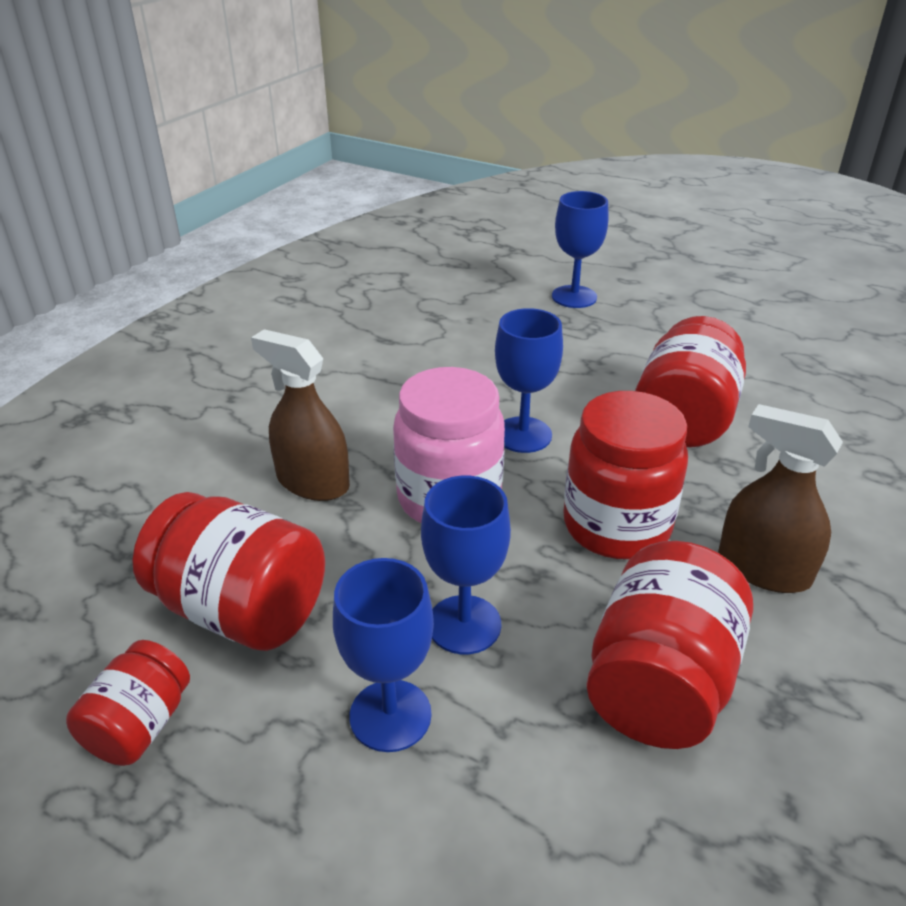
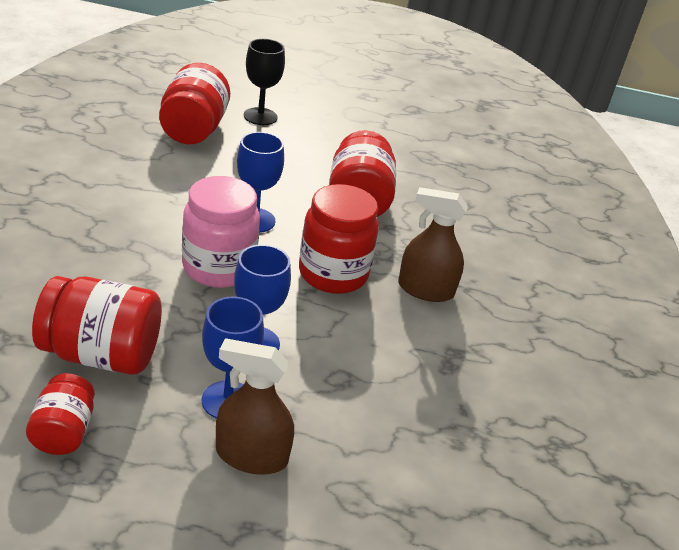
camera: 25 degrees left, 0 degrees up
(313, 482) = (116, 266): brown spray bottle -> brown spray bottle (251, 456)
(574, 297) = (260, 116): blue goblet -> black goblet
(659, 682) = (381, 359): red jar -> red jar (193, 130)

